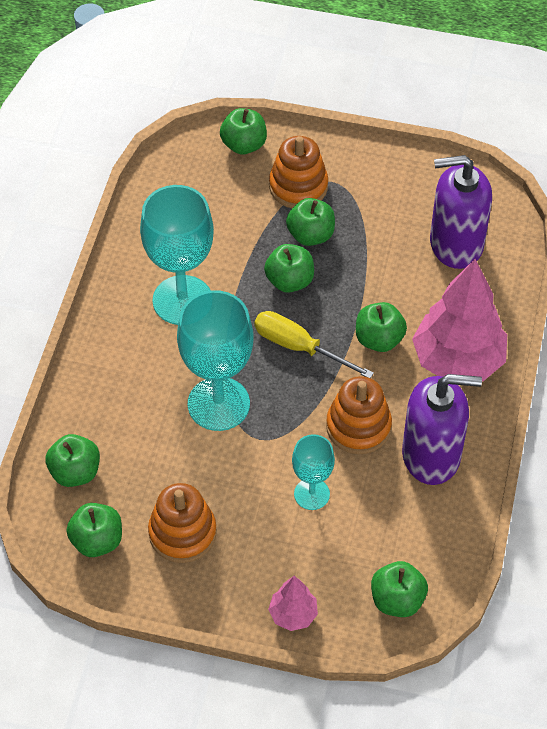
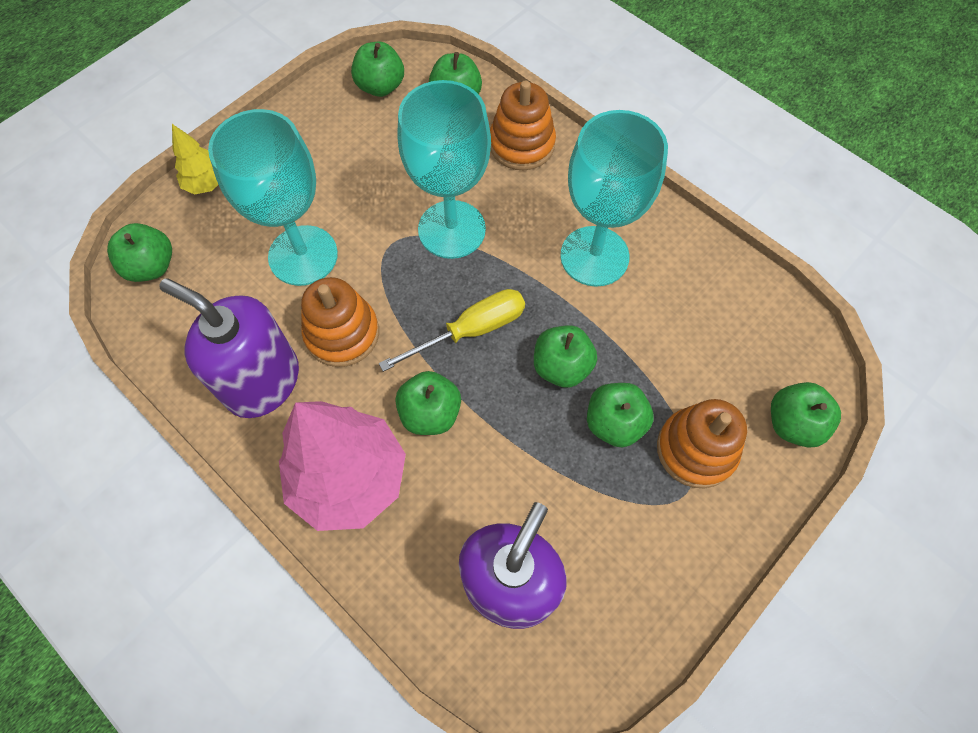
camera: 120 degrees right, 10 degrees up
(182, 533) = (342, 144): orange stacking toy -> orange stacking toy (521, 144)
(293, 614) = (206, 184): pink tree -> yellow tree
(311, 494) = (303, 255): turquoise goblet -> turquoise goblet, size x1.81
(431, 455) = (262, 381): purple soap dispenser -> purple soap dispenser turned 90 degrees clockwise

